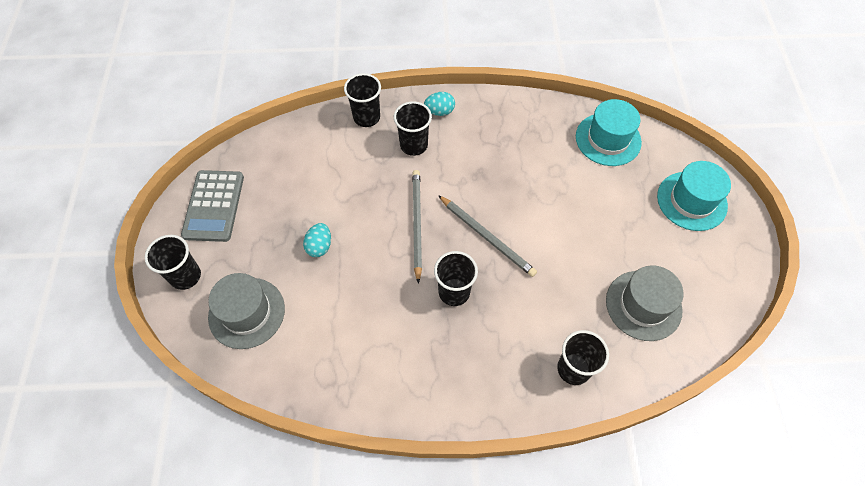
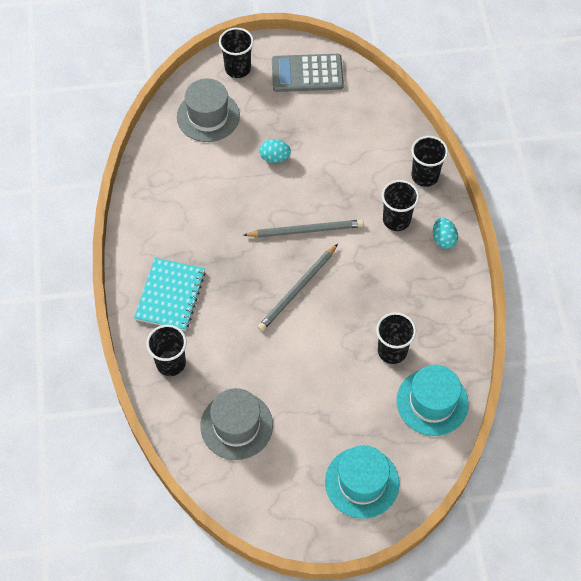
camera: 85 degrees right, 0 degrees up
(454, 292) = (238, 265): black cup -> black cup (392, 351)
(488, 366) = (170, 295): none -> turquoise notebook

